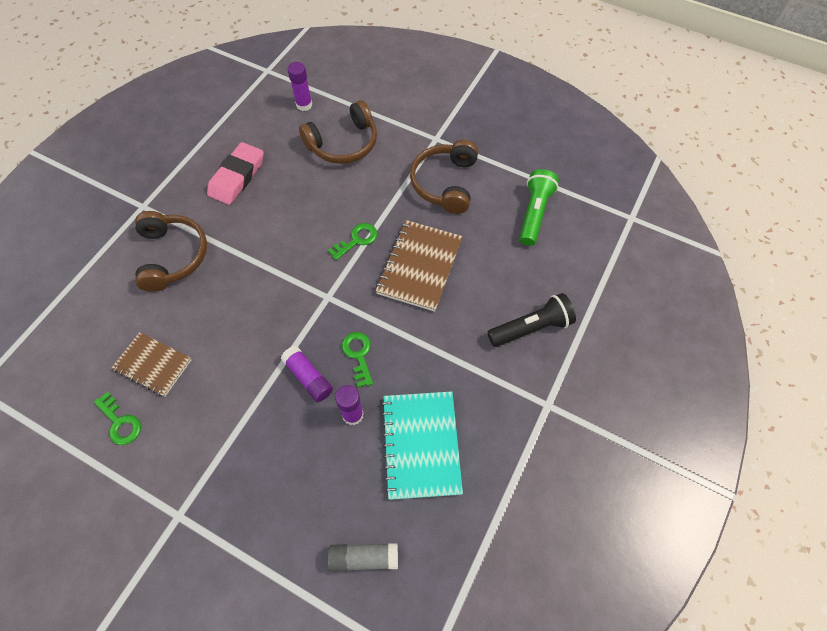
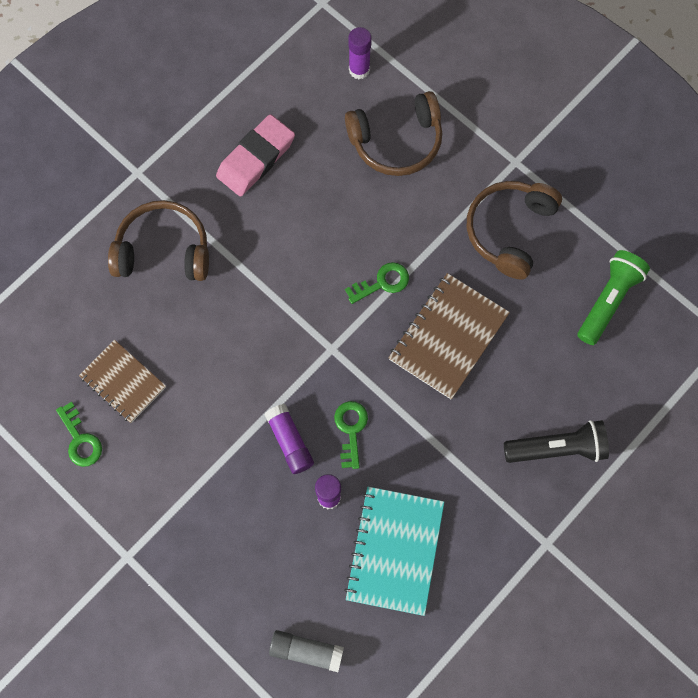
camera: 15 degrees right, 10 degrees up
(173, 256) = (163, 250): brown headphones -> brown headphones turned 90 degrees counterclockwise

